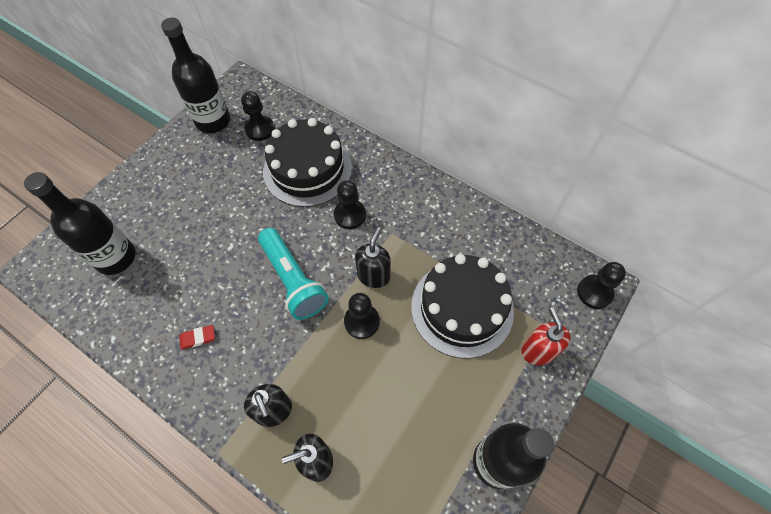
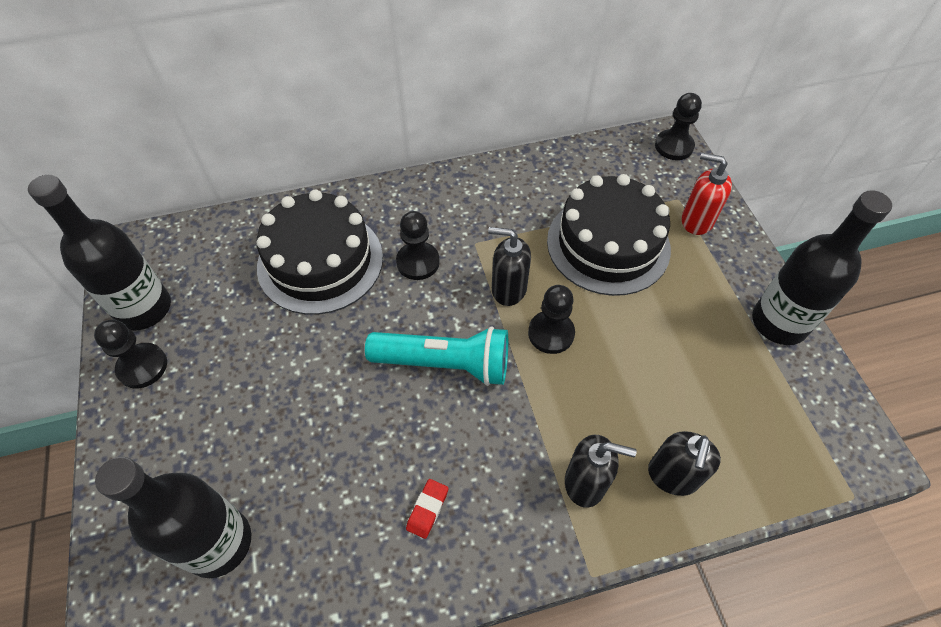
camera: 50 degrees left, 5 degrees down
(260, 129) = (214, 270): black pawn -> black pawn (142, 366)
(373, 275) = (508, 289): black soap dispenser -> black soap dispenser turned 45 degrees counterclockwise

